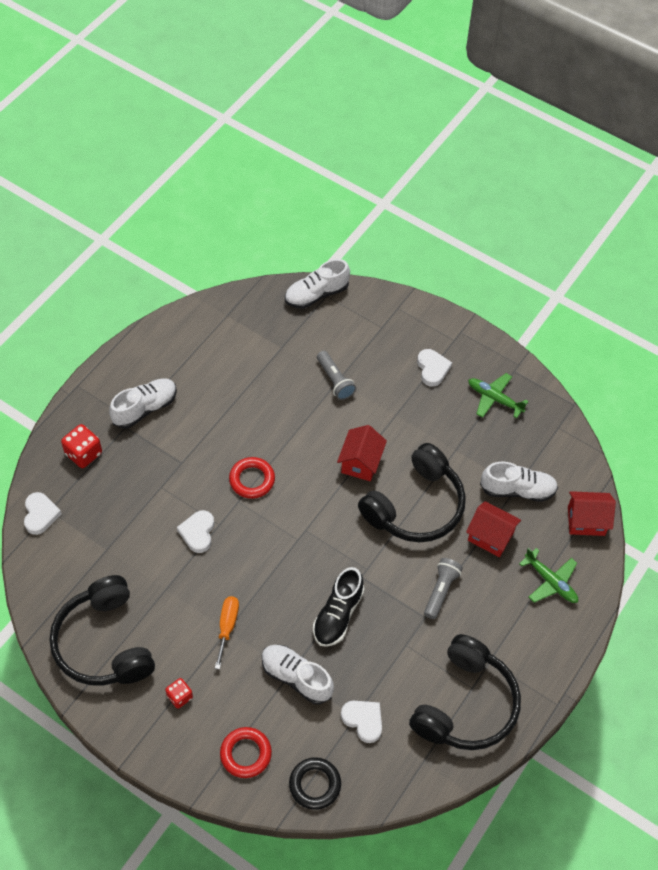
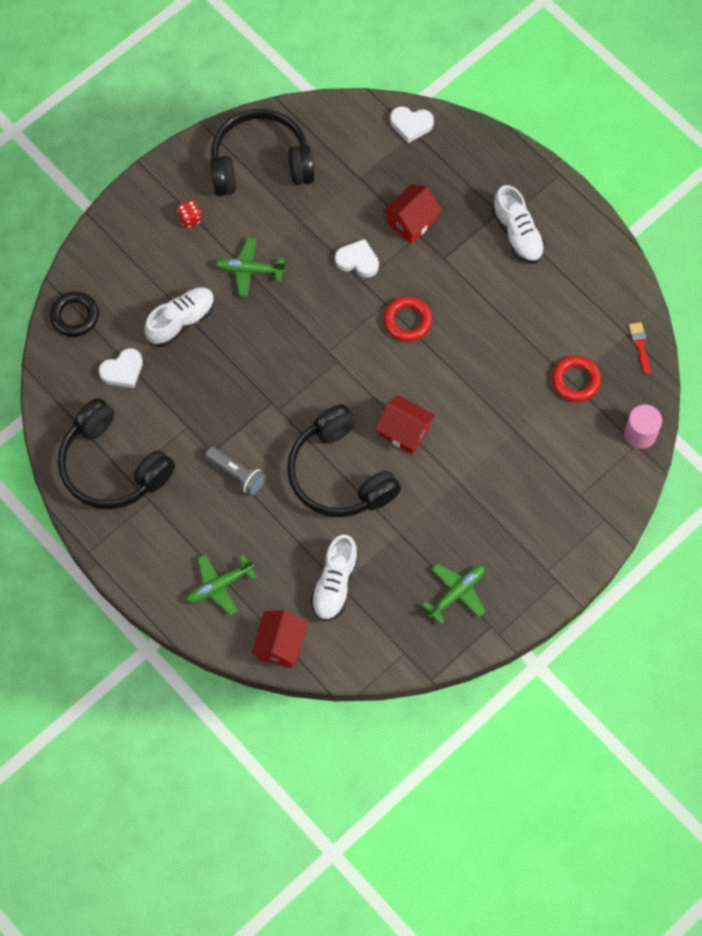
camera: 105 degrees right, 10 degrees up
(83, 453) = (474, 170): red dice -> none
(227, 627) = (249, 270): orange screwdriver -> green plane
(236, 304) = (640, 345): none -> red brush
(246, 754) = (120, 264): red ring -> red ring (575, 381)
(316, 294) = (640, 434): white shoe -> pink cylinder
(335, 381) = (515, 428): grey flashlight -> none
(338, 615) = (236, 371): black shoe -> none
(432, 369) = (510, 536): white heart -> none
(490, 536) = (285, 540): red house -> red house (411, 222)

